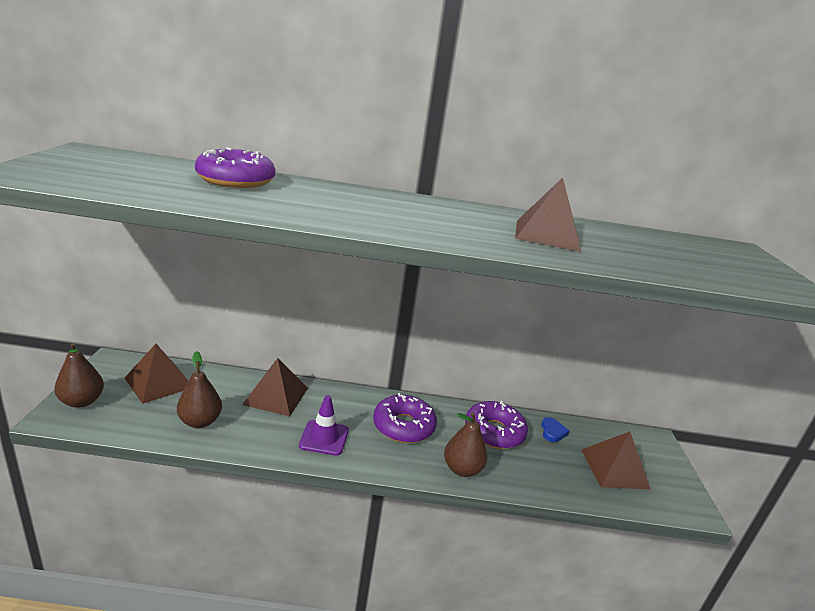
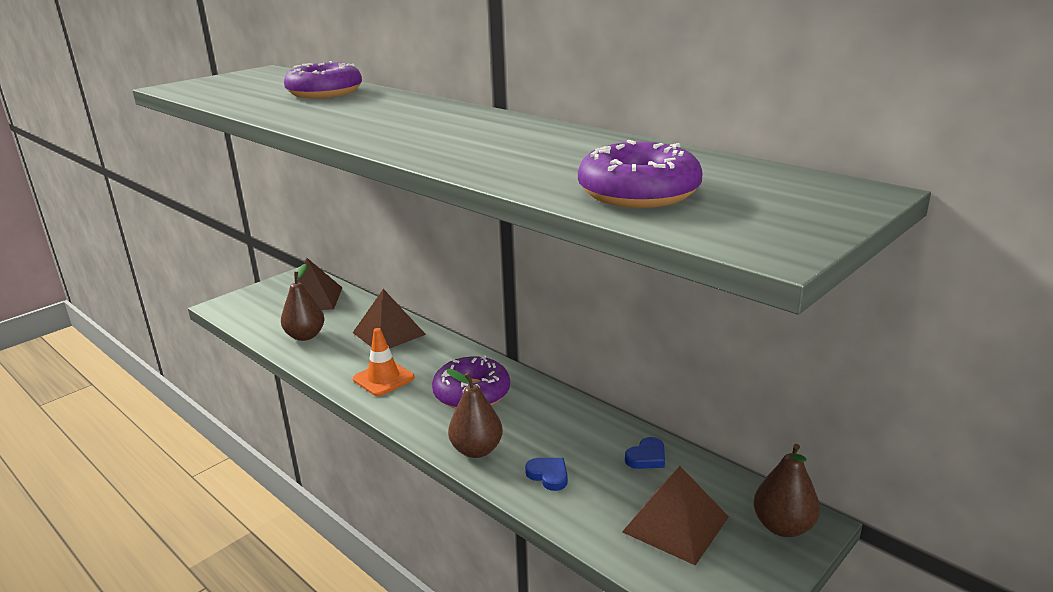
camera: 45 degrees right, 0 degrees up
(81, 401) = (248, 299): brown pear -> brown pear (783, 526)
(324, 438) = (383, 378): purple traffic cone -> orange traffic cone
(494, 432) = (567, 431): purple donut -> purple donut (638, 192)
(523, 468) = (548, 475): none -> blue heart
(547, 235) = (532, 151): brown pyramid -> none

